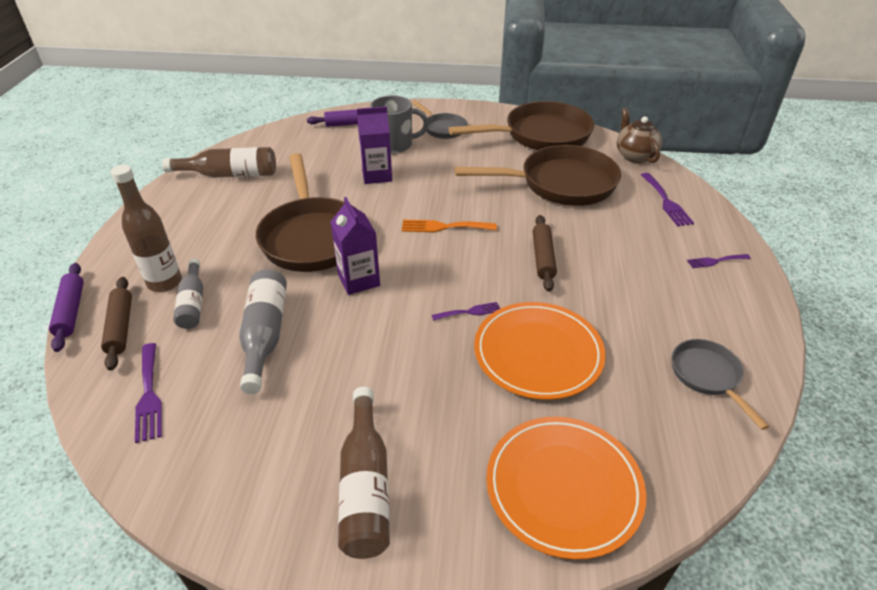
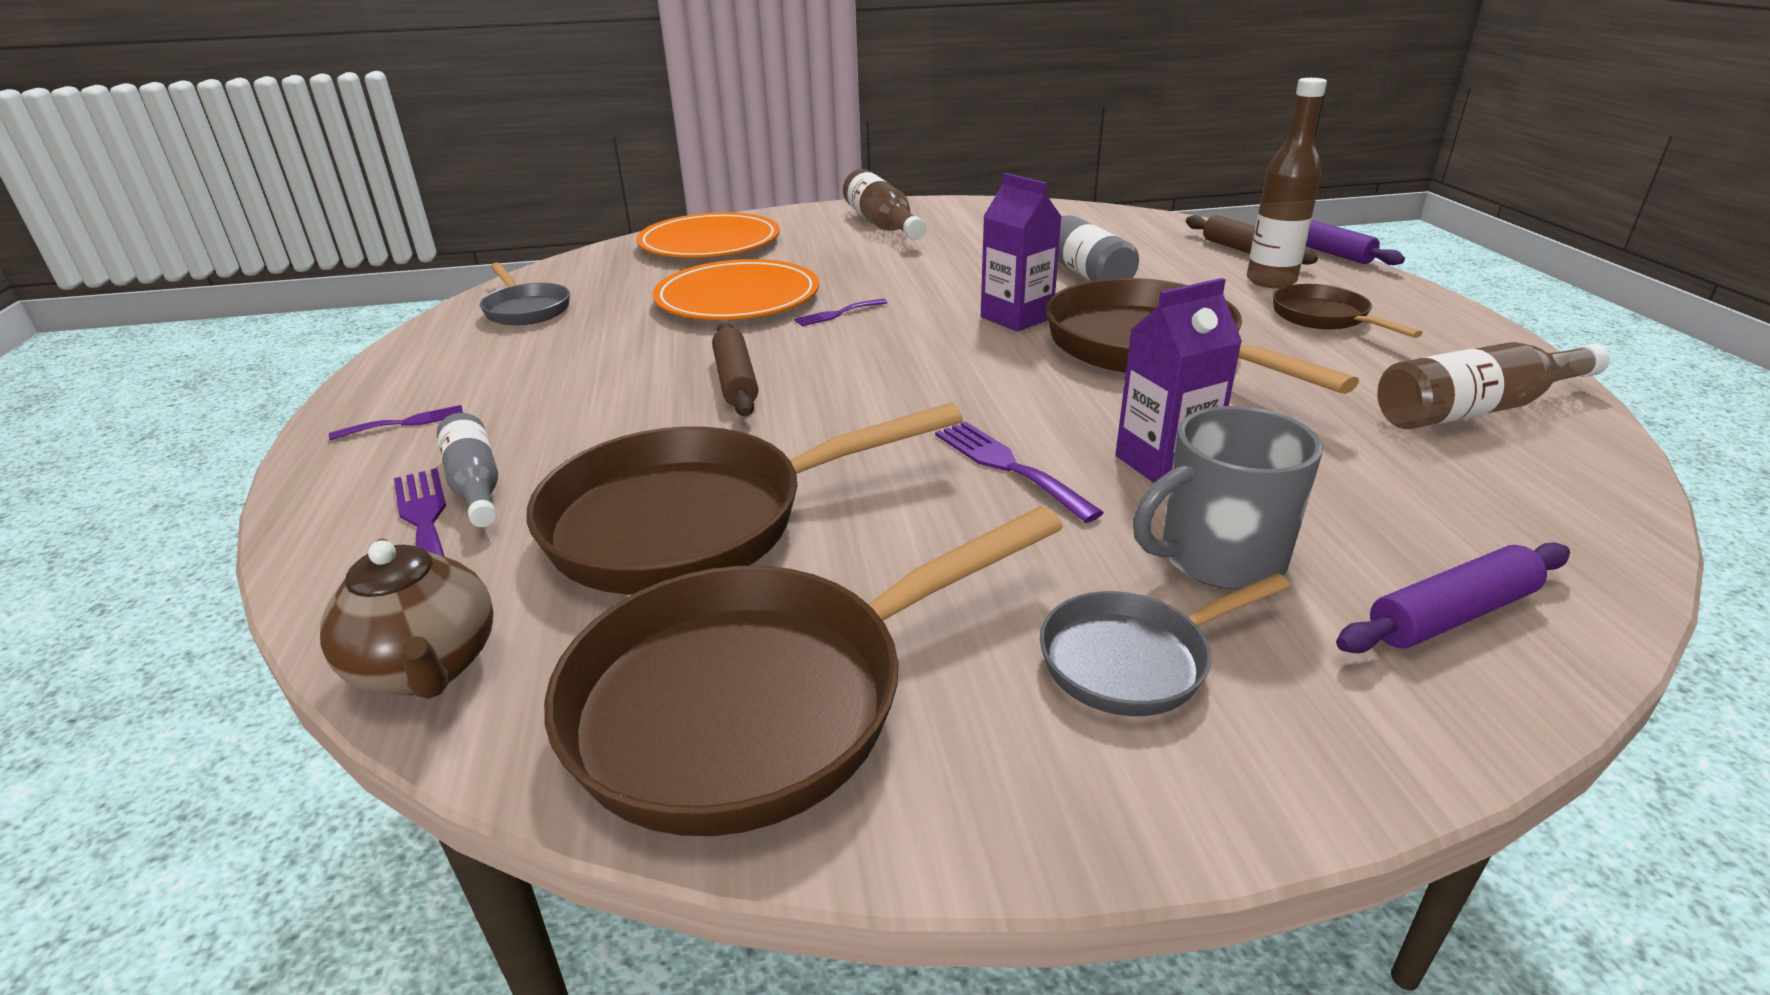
camera: 165 degrees right, 10 degrees down
(149, 395) = (1131, 229): purple fork -> purple fork (1008, 466)
(193, 240) = (1324, 318): none -> brown pan
(193, 303) = (1201, 273): grey bottle -> grey bottle (475, 485)
(442, 128) = (1134, 660): grey pan -> grey pan turned 60 degrees counterclockwise
(444, 227) = (934, 394): orange fork -> none

